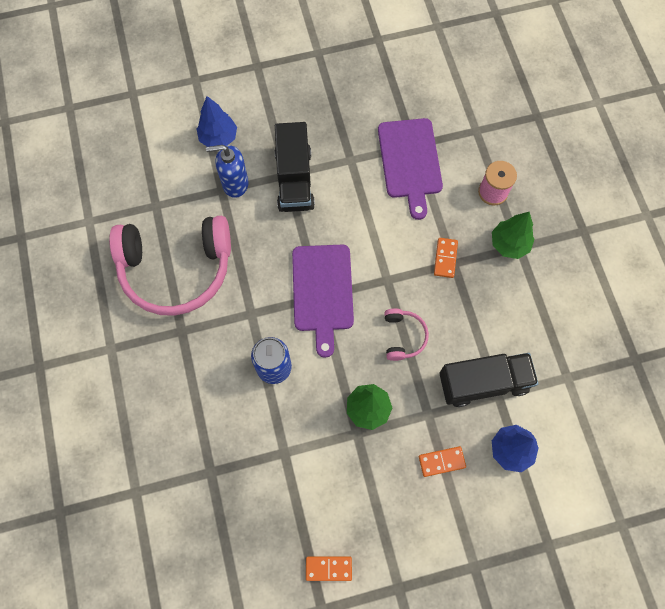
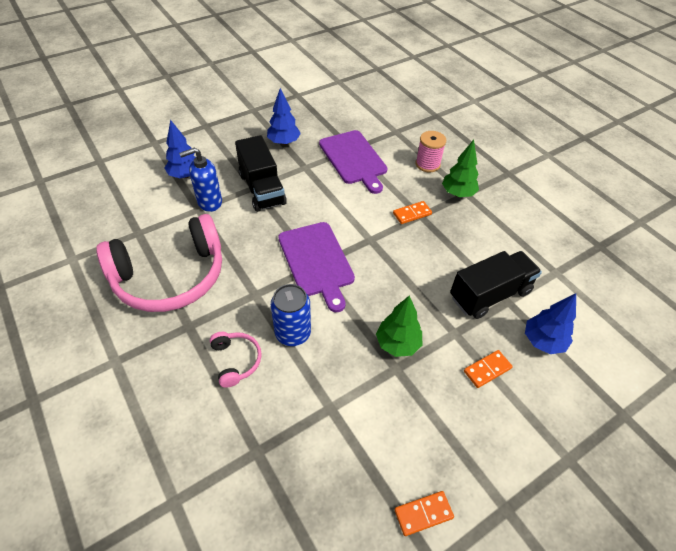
camera: 20 degrees left, 20 degrees down
(338, 115) = (284, 142): none -> blue tree
(403, 336) = (403, 277): pink headphones -> pink headphones (236, 361)
(445, 258) = (412, 214): orange domino -> orange domino turned 75 degrees clockwise

